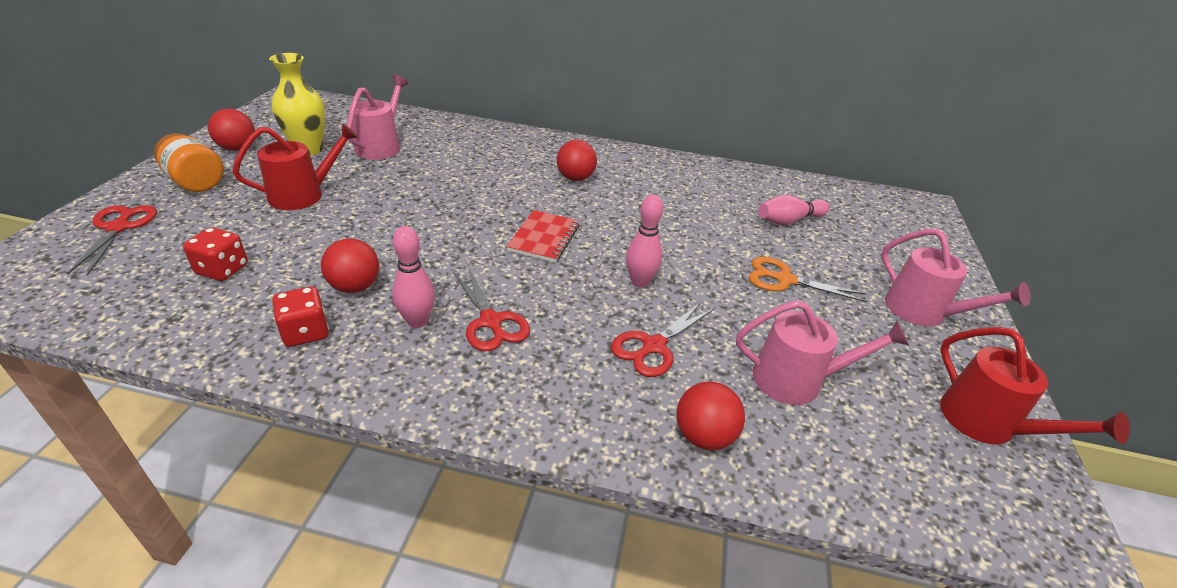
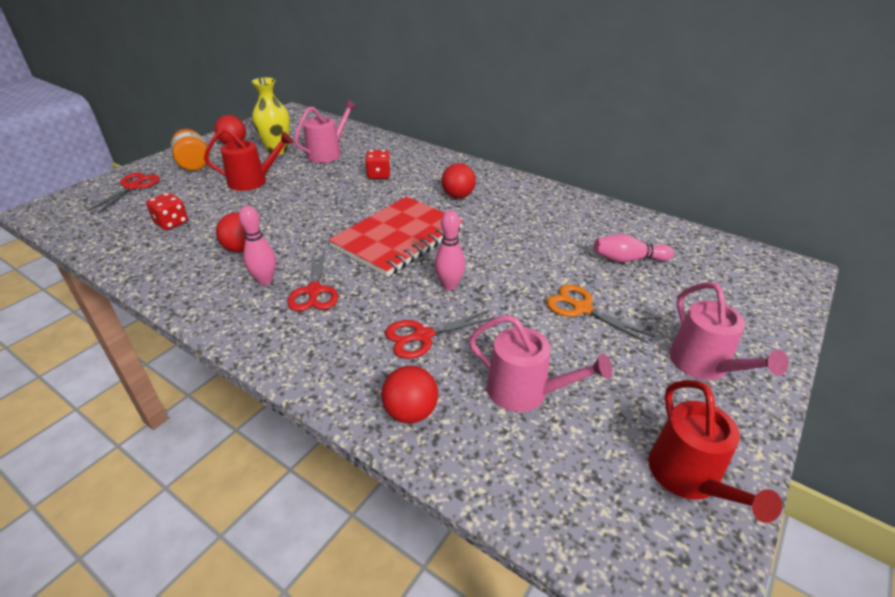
camera: 25 degrees right, 0 degrees up
(306, 332) = (192, 273): red dice -> red dice (379, 175)
(544, 238) = (398, 238): red notebook -> red notebook, size x1.89

